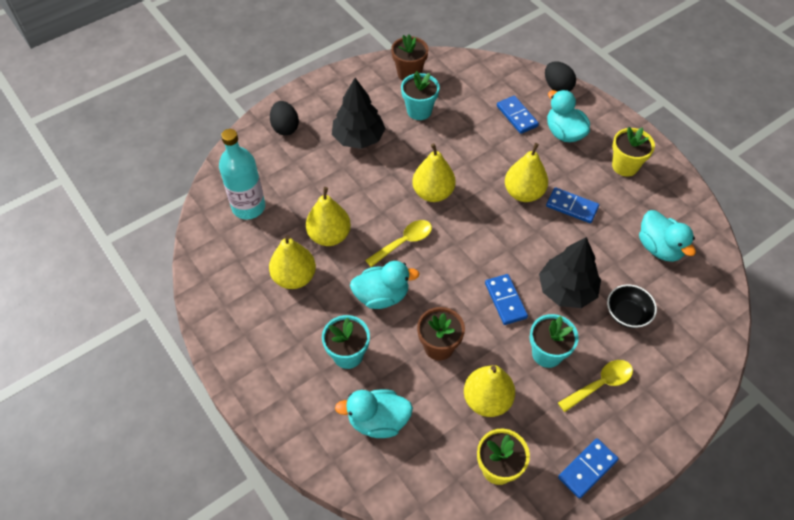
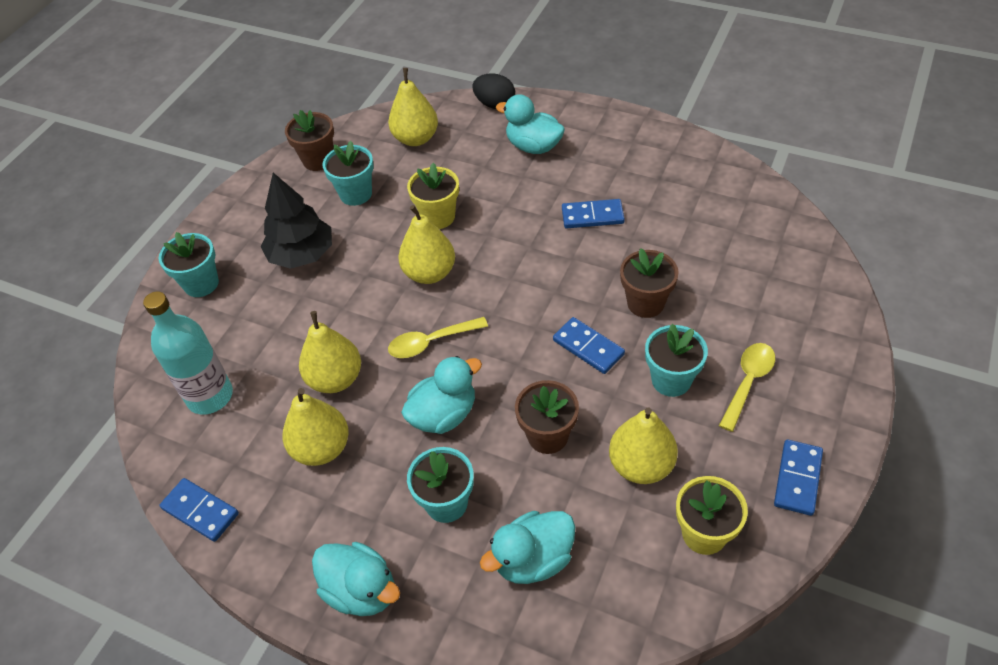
camera: 25 degrees left, 5 degrees down
(285, 127) = (201, 284): black egg -> turquoise flower pot
(404, 242) = (431, 342): yellow spoon -> yellow spoon turned 135 degrees counterclockwise
(517, 116) = (471, 152): blue domino -> blue domino (200, 511)
(523, 193) = (531, 226): yellow pear -> yellow pear (416, 139)
(566, 290) = (645, 303): black tree -> brown flower pot
(625, 166) = (619, 151): yellow flower pot -> yellow flower pot (438, 217)
(627, 314) = (724, 295): black bowl -> none
(659, 248) = (709, 214): turquoise duck -> turquoise duck (361, 590)

